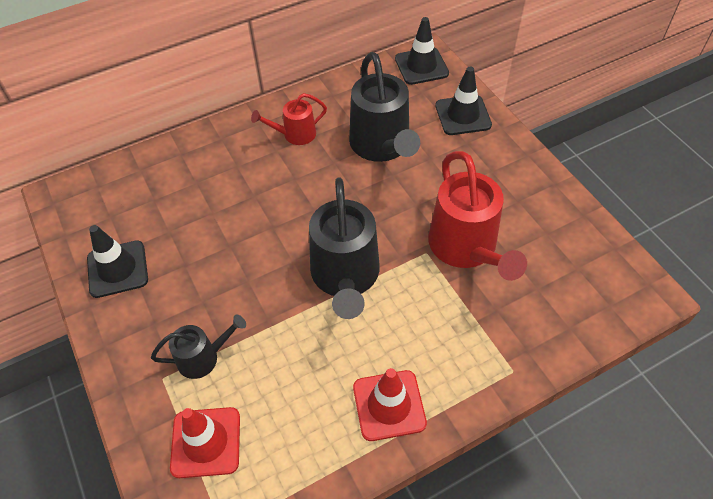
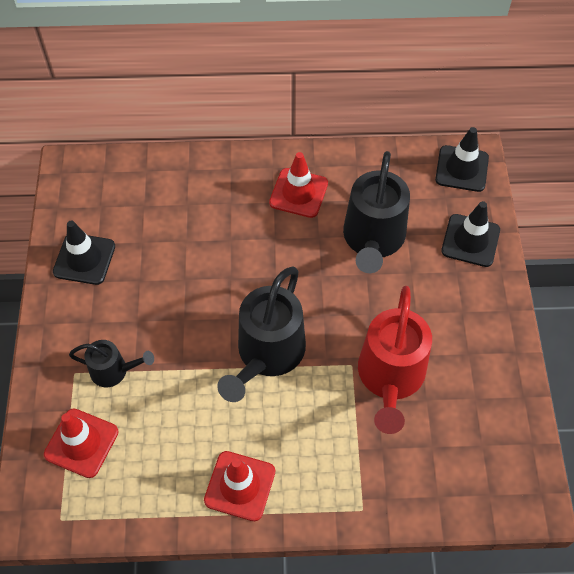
camera: 25 degrees right, 5 degrees up
(295, 135) = (298, 193): red watering can -> red traffic cone

